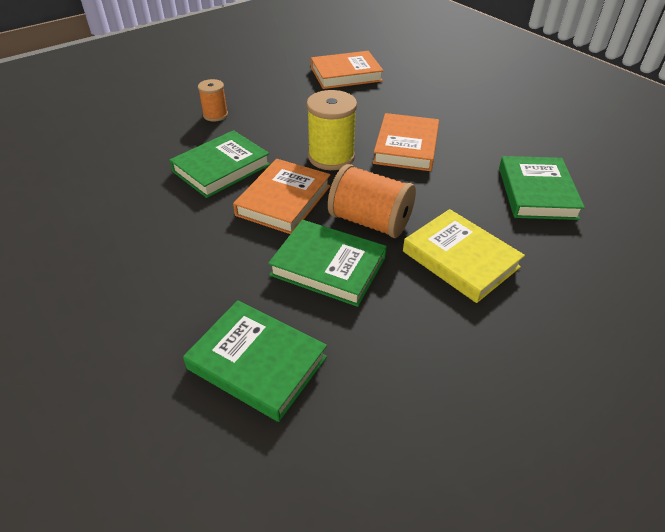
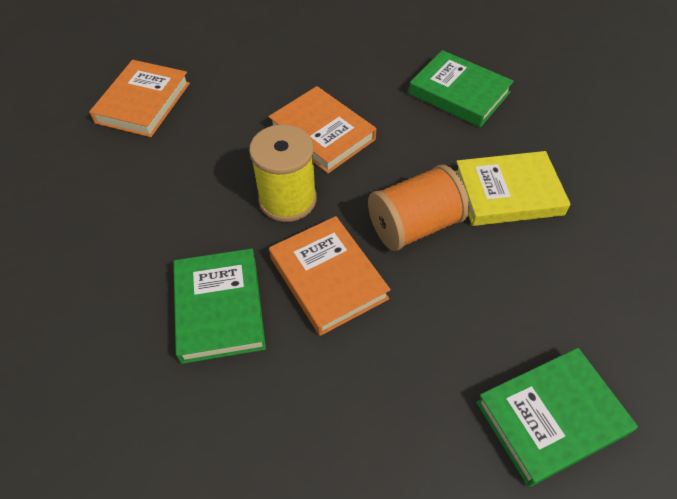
camera: 55 degrees left, 10 degrees up
(215, 115) = (99, 263): orange spool -> none
(328, 267) = (456, 293): green book -> none

